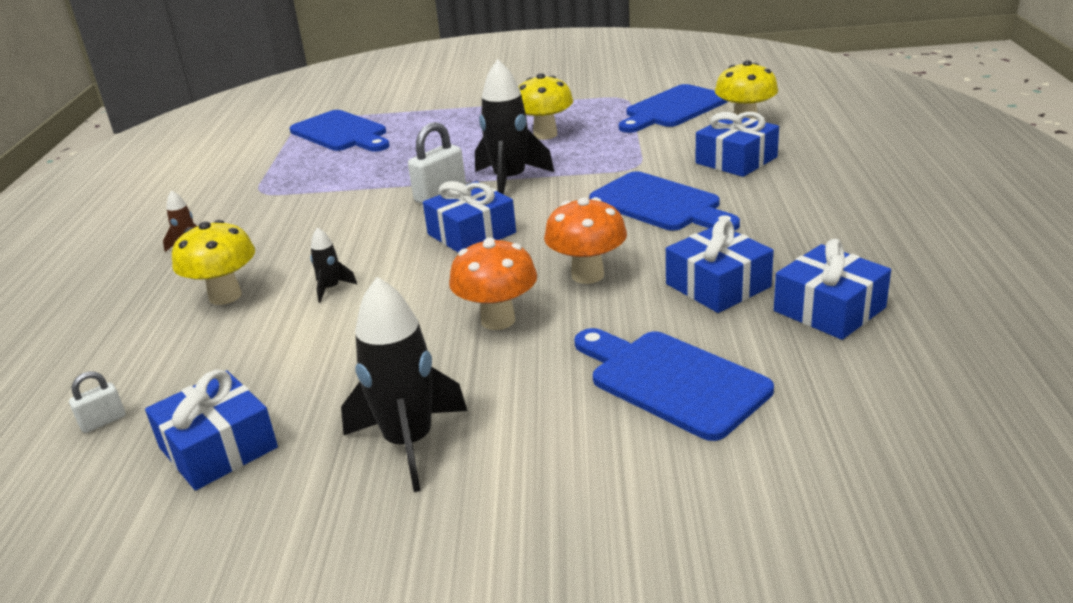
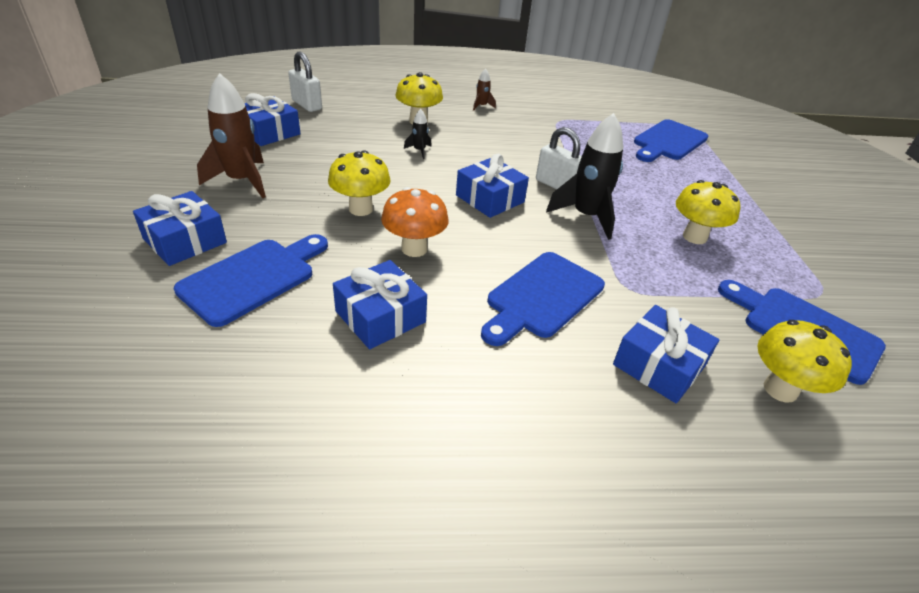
camera: 80 degrees right, 10 degrees up
(103, 421) = (307, 105): white padlock -> white padlock, size x1.81
(409, 443) = (242, 181): black rocket -> brown rocket
(498, 320) = (361, 209): orange mushroom -> yellow mushroom
(829, 309) = (318, 382): blue gift -> blue gift (185, 241)

